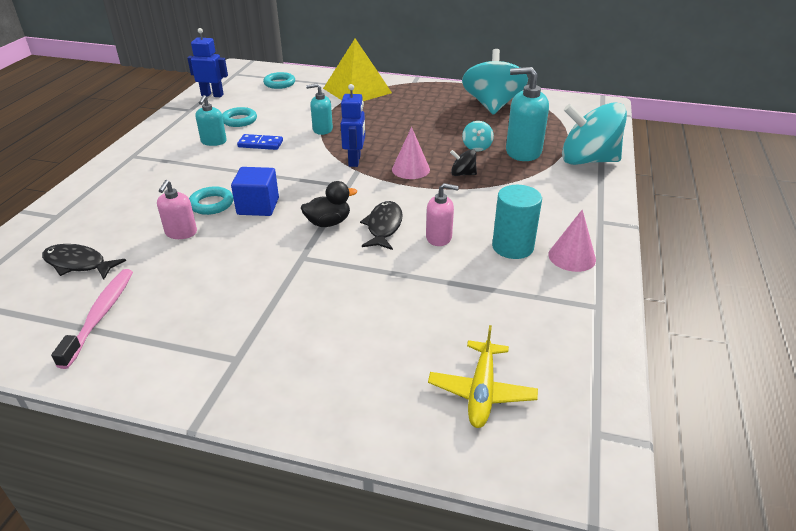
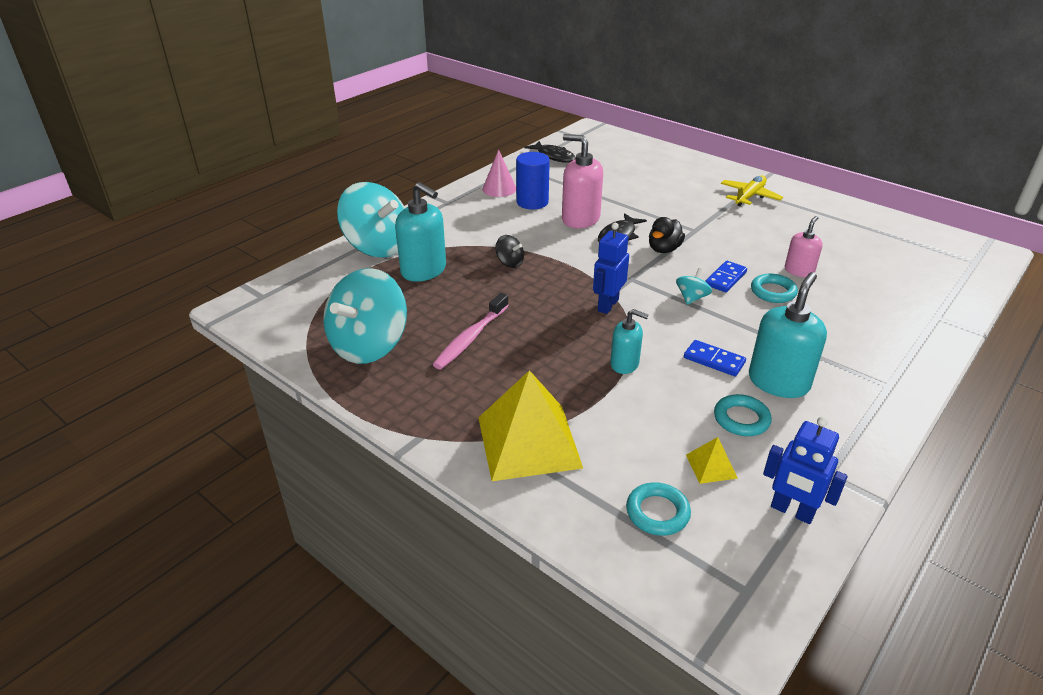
camera: 155 degrees left, 0 degrees up
(78, 264) = (884, 265): black fish -> black fish (554, 156)
(100, 315) = (846, 227): pink toothbrush -> pink toothbrush (470, 338)
(213, 142) = (778, 382): turquoise soap dispenser -> turquoise soap dispenser, size x1.69
(255, 101) = (711, 466): none -> yellow pyramid
(258, 206) = (725, 278): blue cube -> blue domino
(328, 223) = (664, 249): black duck -> black duck turned 60 degrees counterclockwise
(410, 169) = (555, 280): pink cone -> none
(439, 237) = (580, 219): pink soap dispenser -> pink soap dispenser, size x1.69
(476, 147) = (462, 288): turquoise spinning top -> turquoise spinning top (691, 298)
(481, 392) = (618, 154): yellow plane -> yellow plane (749, 196)
(512, 247) = (532, 202): turquoise cylinder -> blue cylinder

